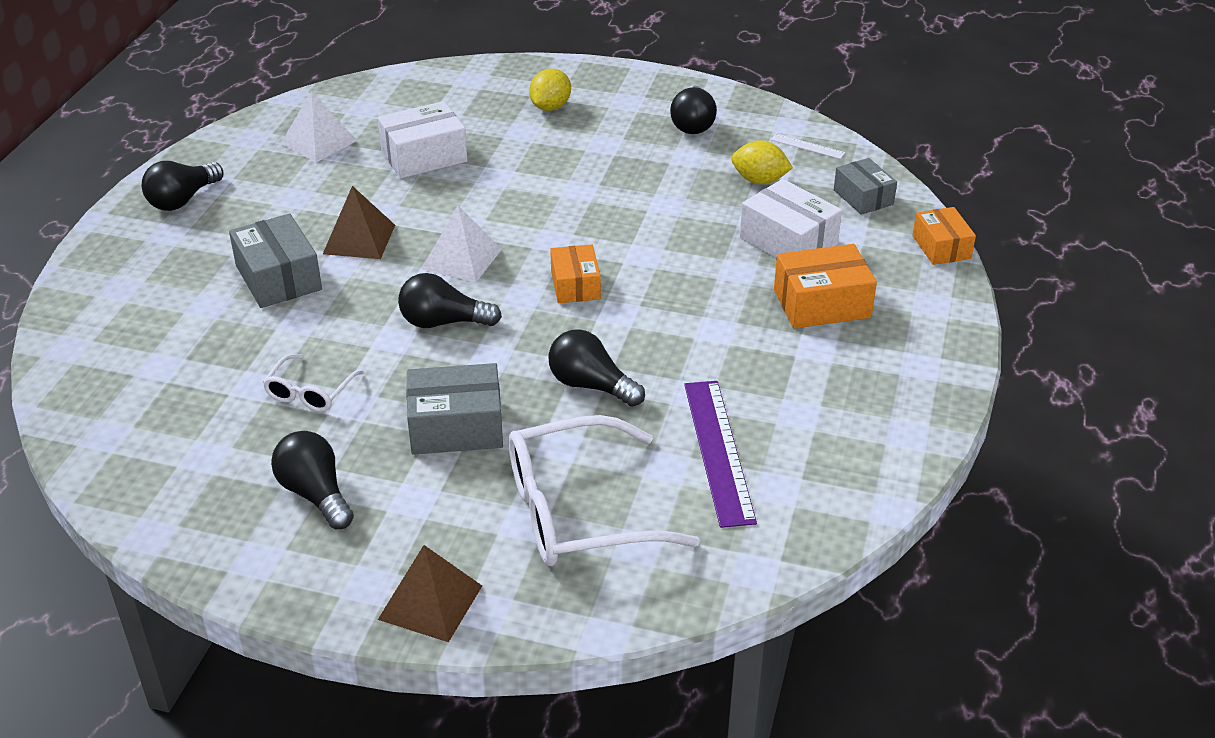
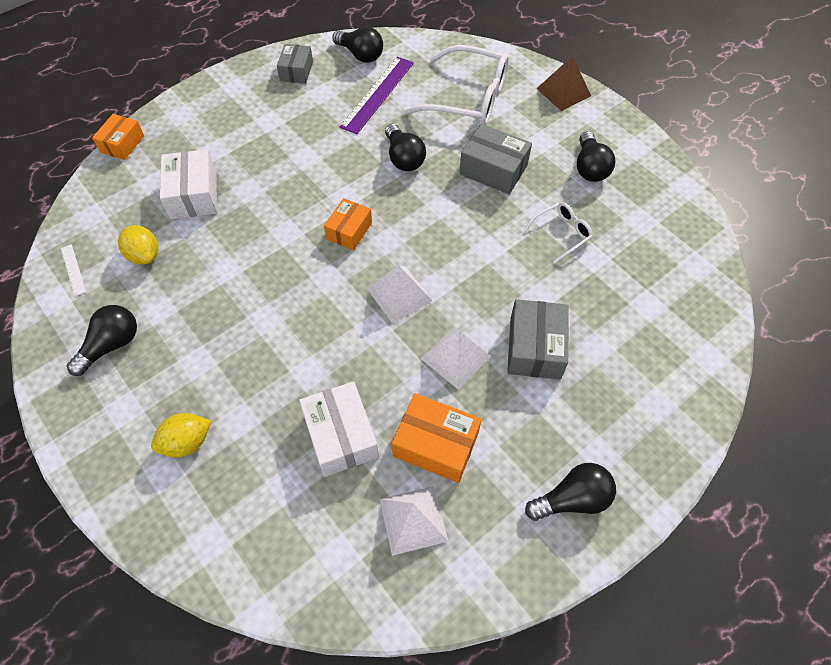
camera: 145 degrees left, 20 degrees up
(359, 239) = (456, 357): brown pyramid -> white pyramid
(424, 156) = (341, 435): white box -> white box turned 60 degrees clockwise
(443, 322) = (450, 245): black light bulb -> black light bulb (360, 55)
(822, 303) = (232, 143): orange box -> orange box (436, 444)
(863, 197) = (107, 203): grey box -> grey box (296, 71)

